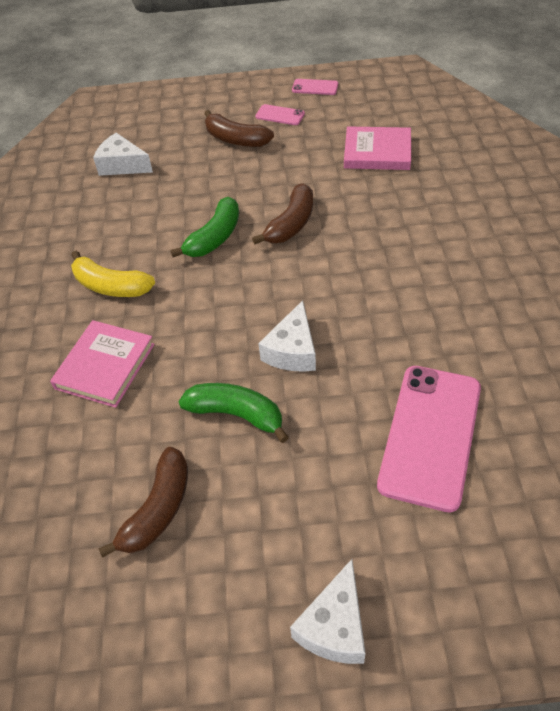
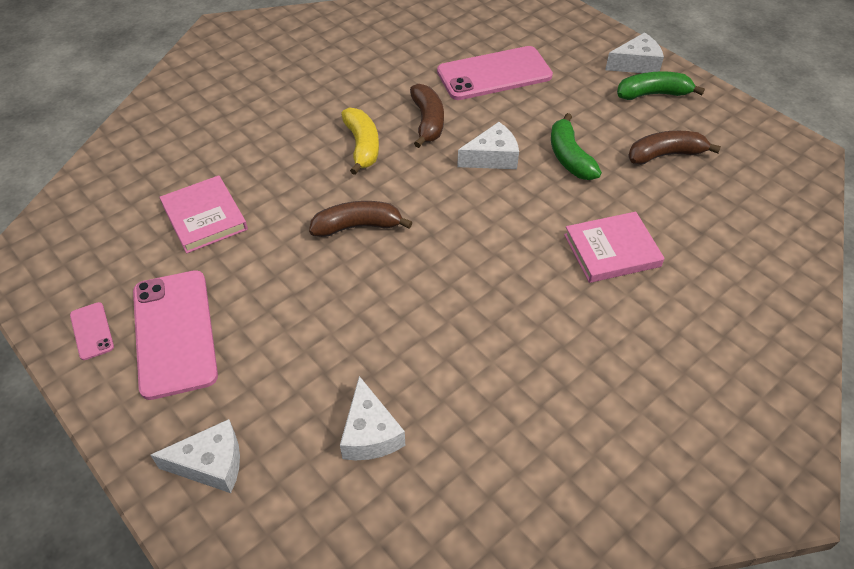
camera: 130 degrees left, 0 degrees up
(111, 286) = (540, 306): yellow banana -> yellow banana (362, 146)
(175, 107) = (211, 464): none -> white cheese
(214, 238) = (418, 270): green banana -> green banana (653, 94)
(235, 139) = (249, 348): brown banana -> brown banana (427, 122)
(280, 115) = (174, 333): pink phone -> pink phone, size x2.23

